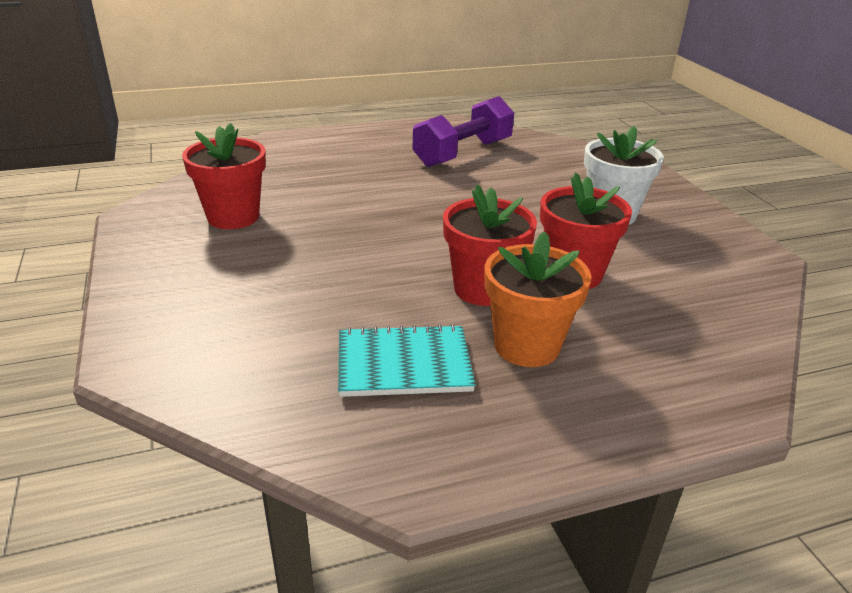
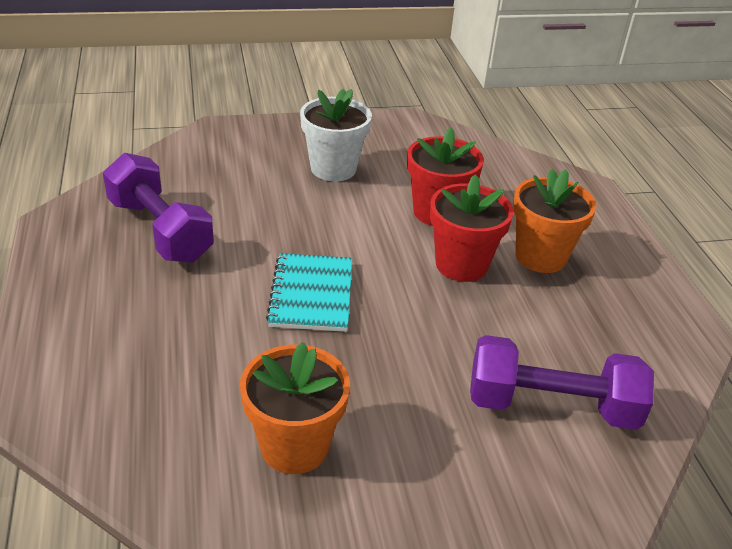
camera: 85 degrees left, 5 degrees up
(233, 217) = (294, 446): red flower pot -> orange flower pot
(271, 339) = (551, 406): none -> purple dumbbell
(404, 364) = (573, 324): turquoise notebook -> turquoise notebook (311, 294)

